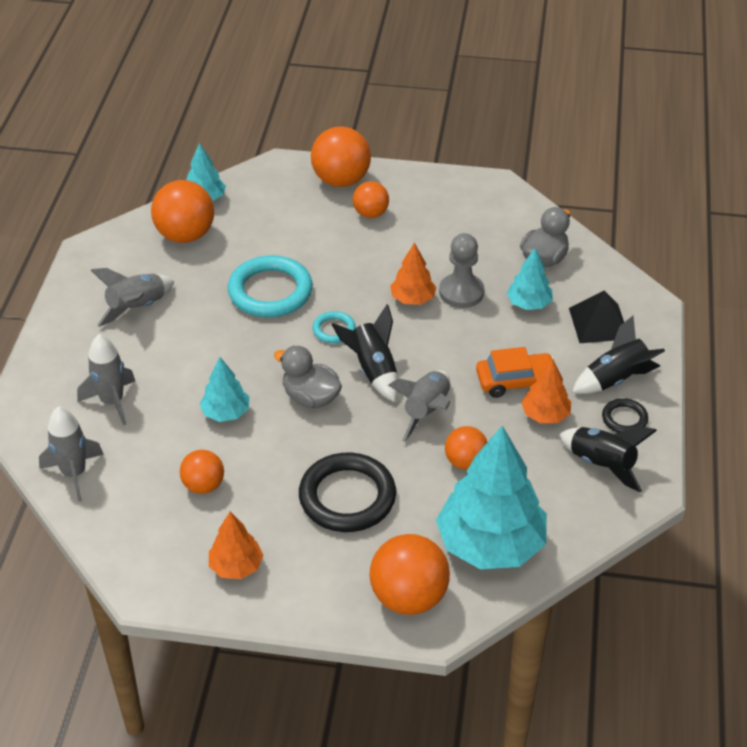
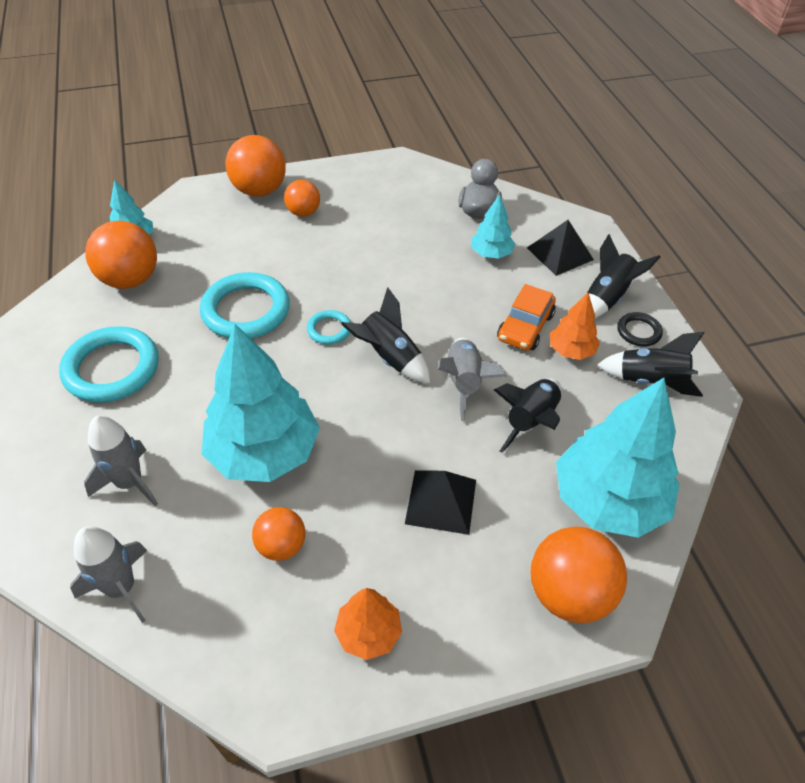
camera: 25 degrees left, 5 degrees up
(137, 308) = (112, 368): grey rocket -> turquoise ring
(226, 413) = (264, 452): turquoise tree -> turquoise tree, size x2.03
(310, 397) = (344, 406): grey duck -> none
(347, 497) = (441, 501): black ring -> black pyramid
(412, 299) = (386, 278): orange tree -> none
(461, 292) = (426, 260): grey pawn -> none
(465, 462) = (530, 421): orange ball -> black rocket
(516, 381) = (525, 327): orange car -> orange car turned 150 degrees clockwise

